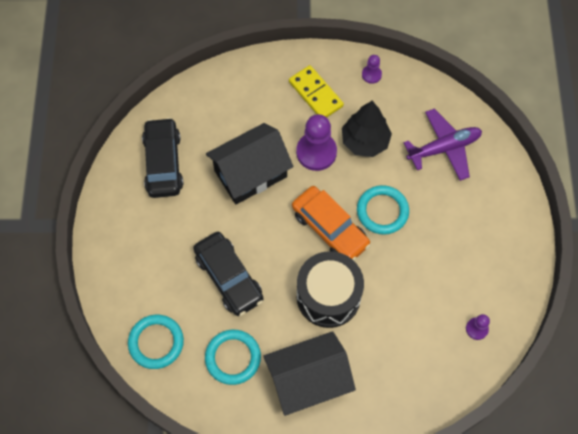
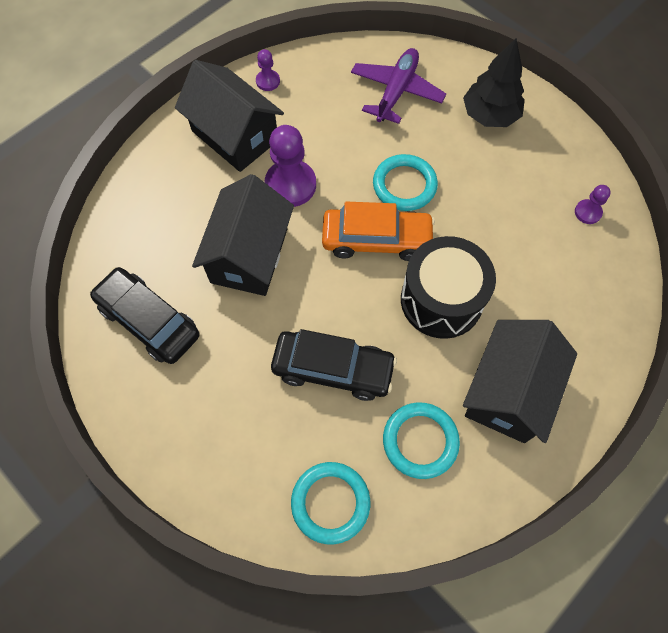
camera: 45 degrees left, 0 degrees up
(316, 94) = (235, 136): yellow domino -> black house
(365, 141) = (324, 140): black tree -> black tree (490, 115)

